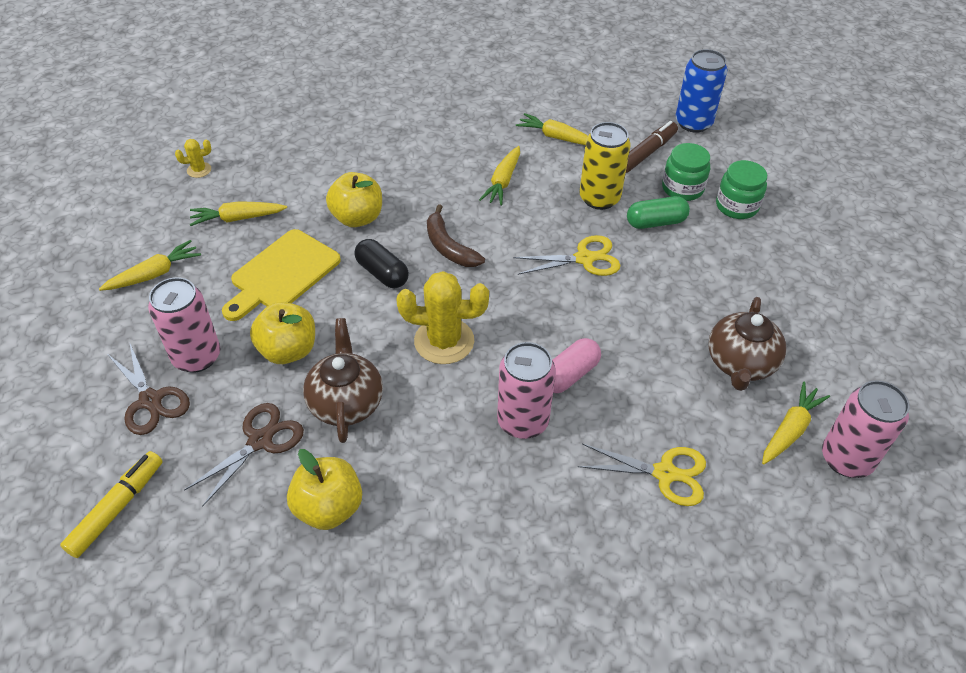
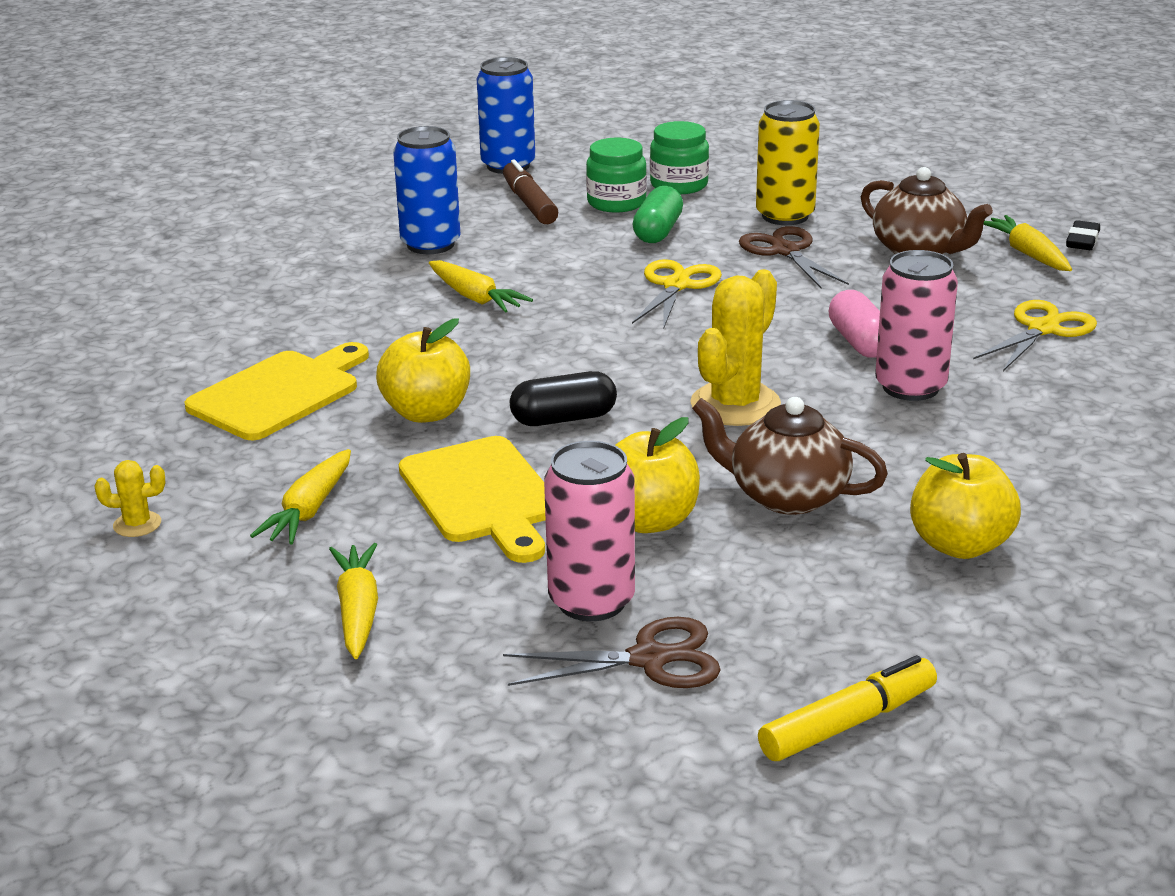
camera: 60 degrees left, 20 degrees down
(117, 508) = (848, 723): yellow marker -> yellow marker turned 90 degrees clockwise
(199, 170) = (137, 524): yellow cactus -> yellow cactus turned 75 degrees clockwise
(260, 440) = (805, 575): brown scissors -> brown scissors (785, 251)
(346, 158) = (279, 393): none -> yellow cutting board
(449, 247) = (562, 362): brown banana -> none
(556, 137) = (430, 244): yellow carrot -> blue can
(599, 198) = (579, 250): yellow can -> yellow can (785, 216)
(846, 459) = (1082, 240): pink can -> black eraser

